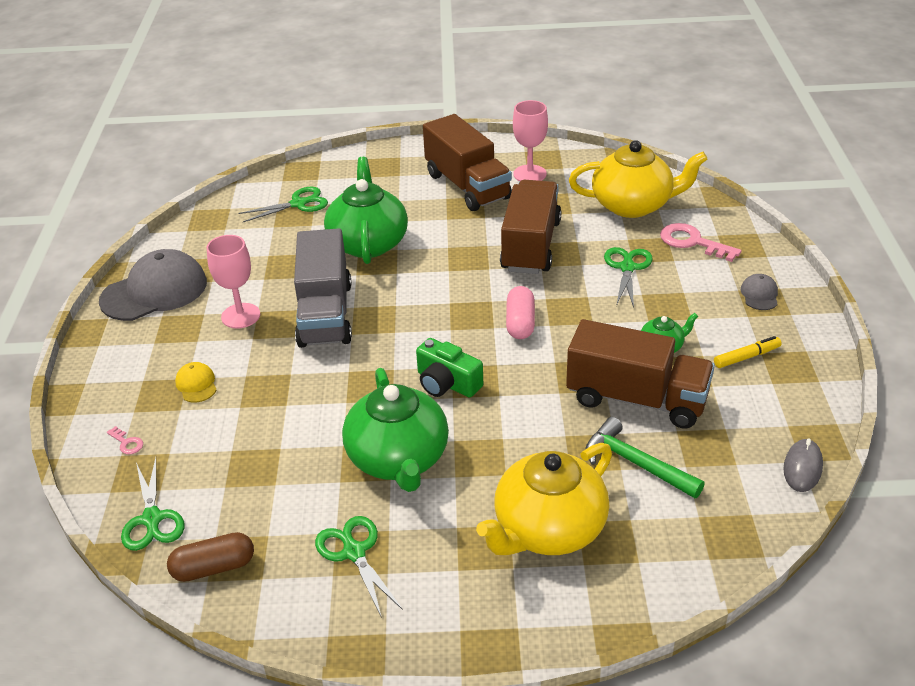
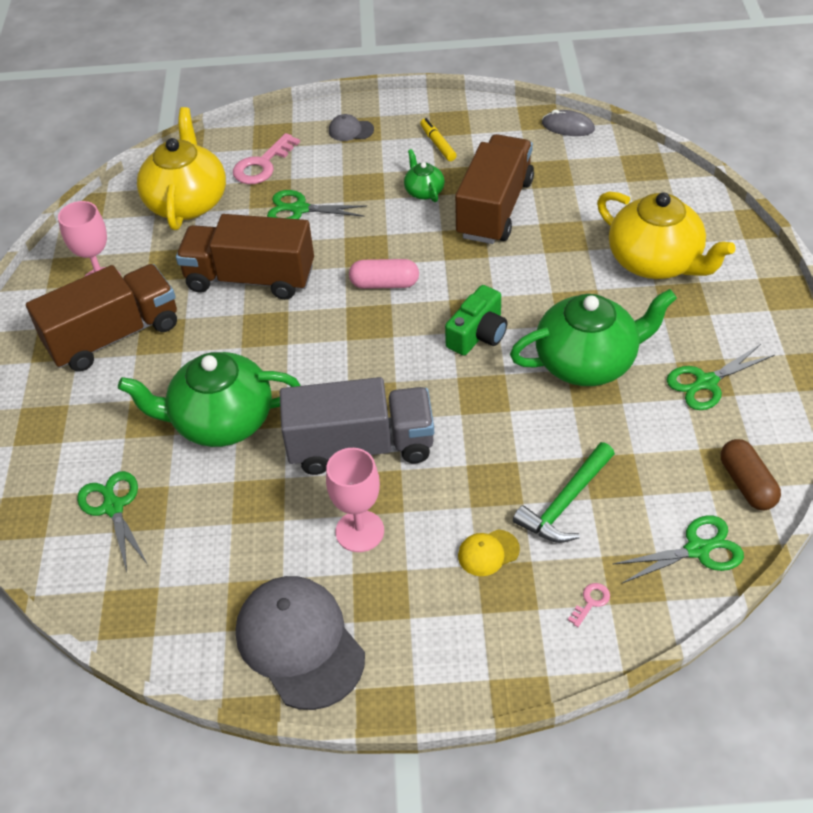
camera: 90 degrees left, 10 degrees up
(635, 463) = (574, 212): green hammer -> green hammer (565, 503)

